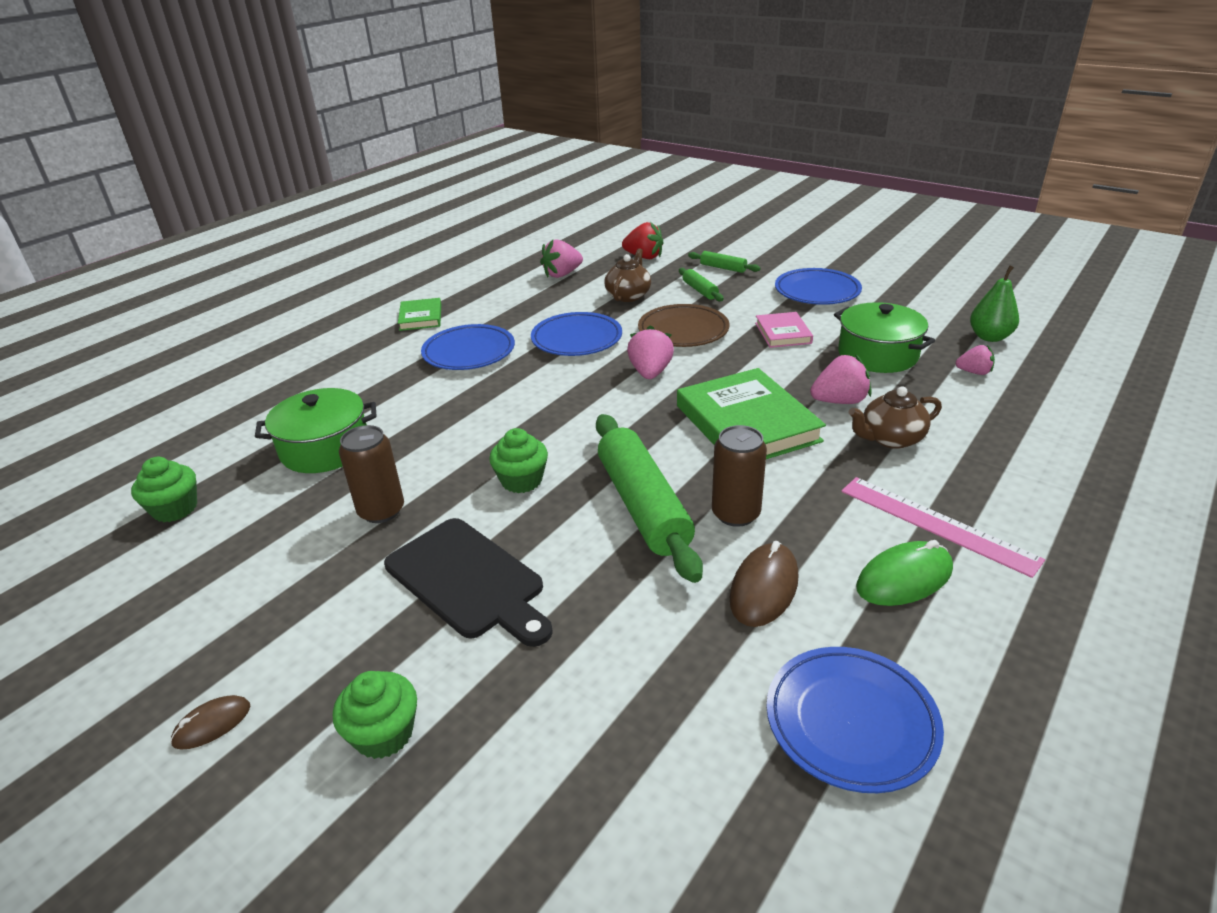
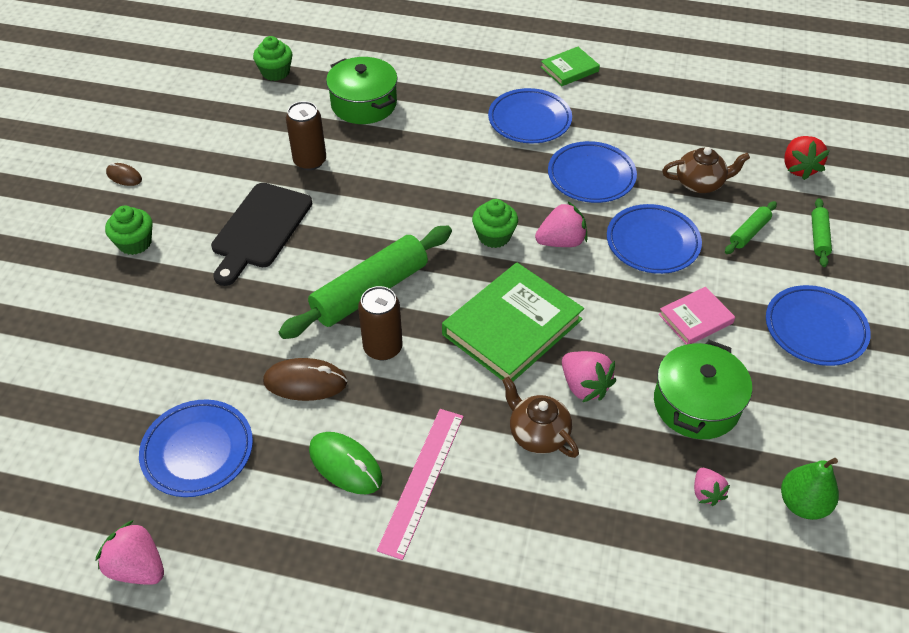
camera: 65 degrees right, 15 degrees up
(521, 480) = (371, 216): green cupcake -> green cupcake (494, 236)
(562, 274) = (713, 123): pink strawberry -> pink strawberry (137, 567)
(683, 331) = (652, 243): brown plate -> blue plate

